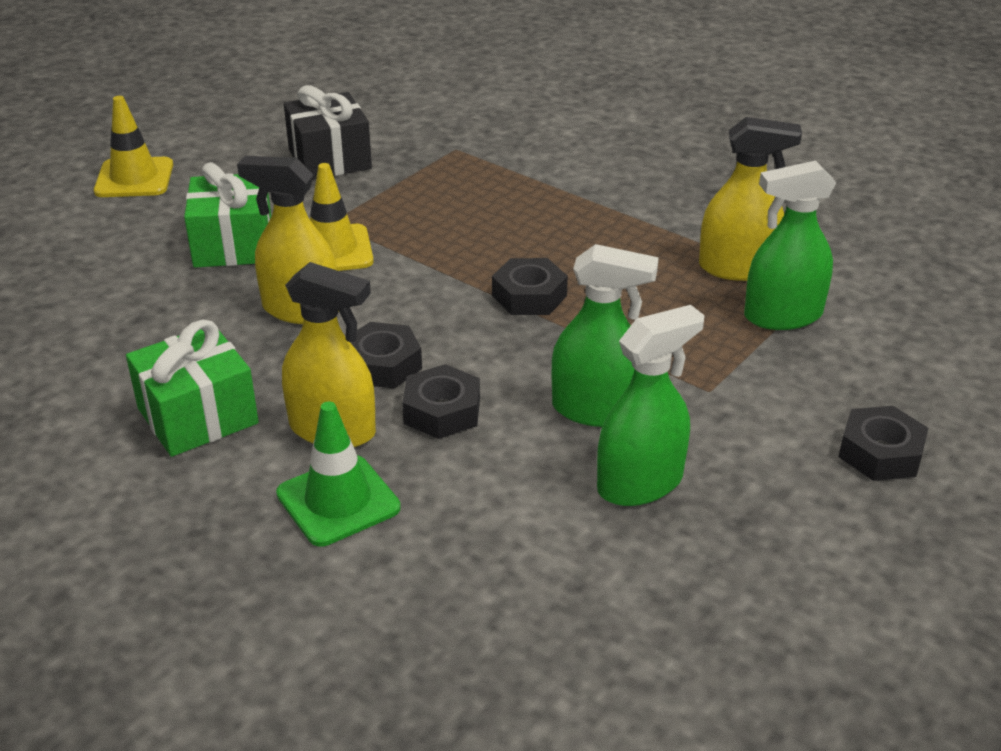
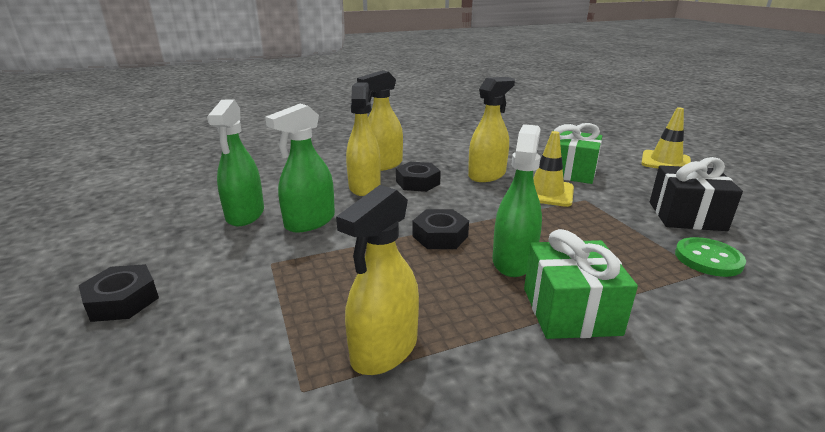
camera: 120 degrees right, 10 degrees down
(198, 416) = (424, 147): green gift -> green gift (570, 311)
(338, 501) = (339, 158): green traffic cone -> none
(427, 147) = (708, 259): none -> green button
(442, 411) = (364, 186): black nut -> yellow spray bottle
(782, 316) = (293, 338): green spray bottle -> green spray bottle (513, 260)

